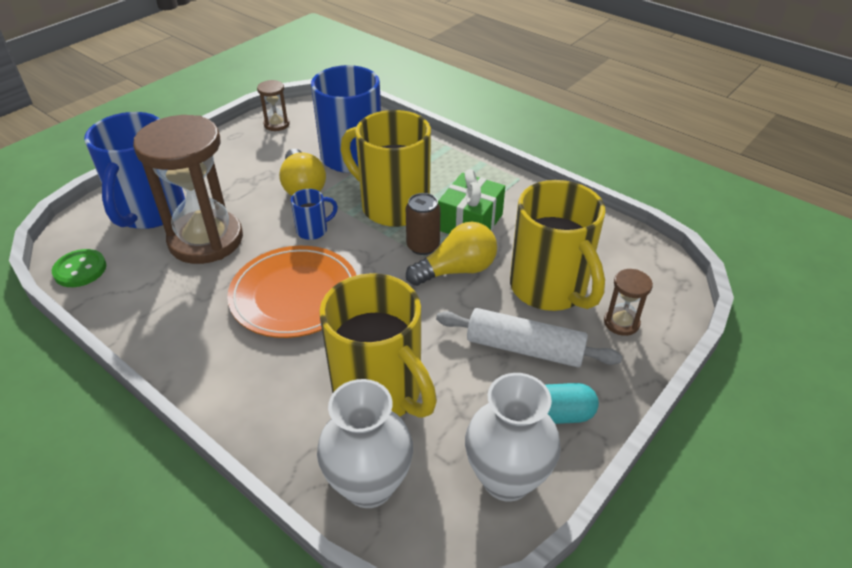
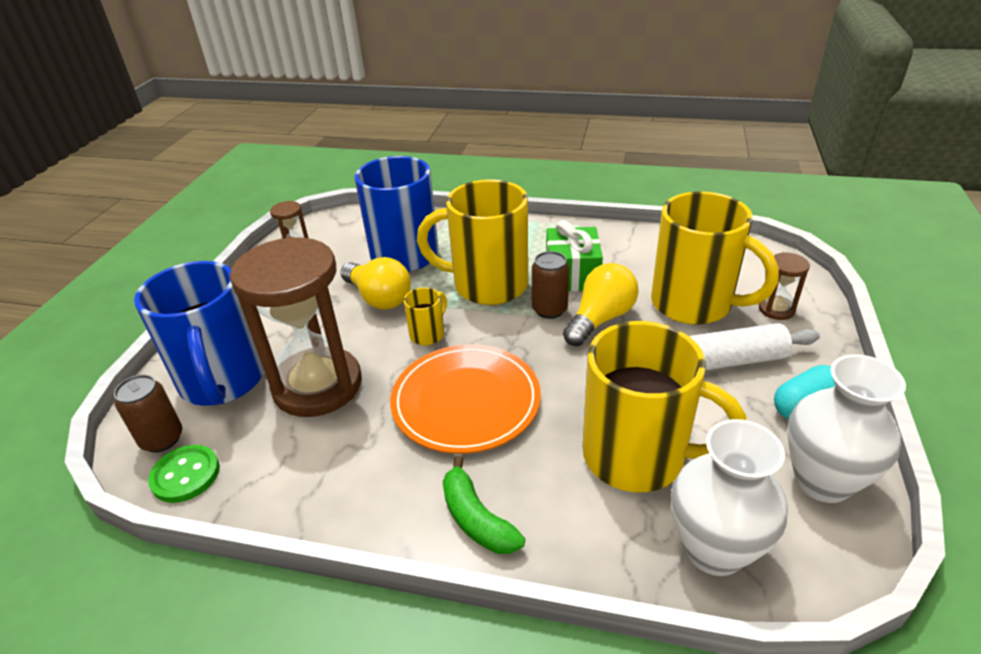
camera: 25 degrees left, 5 degrees down
(85, 239) = (162, 439): none -> brown can
(228, 383) = (476, 518): none -> green banana
(313, 230) = (428, 334): blue mug -> yellow mug

